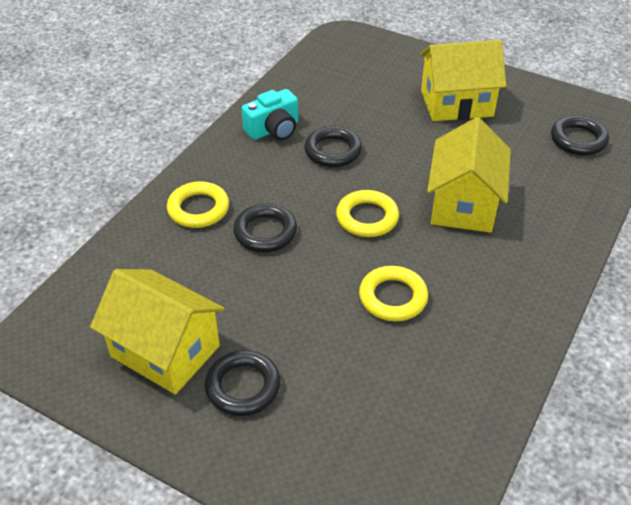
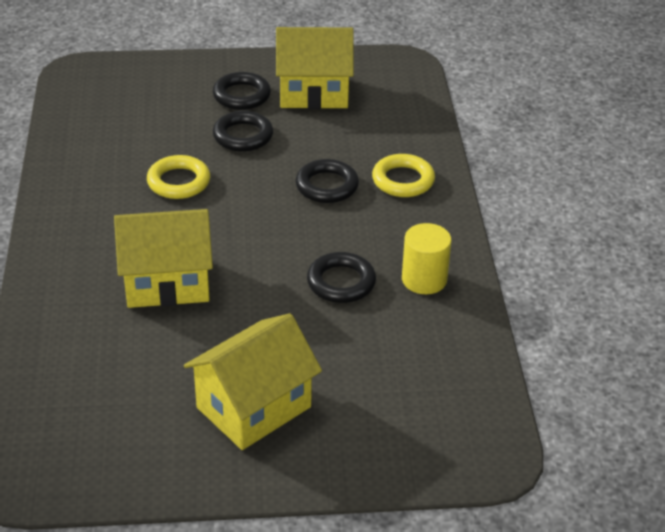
camera: 145 degrees right, 5 degrees down
(273, 129) = (424, 279): turquoise camera -> yellow cylinder
(367, 218) = (250, 232): yellow ring -> none
(463, 204) = (167, 282): yellow house -> yellow house turned 75 degrees counterclockwise
(578, 140) = (76, 418): black ring -> black ring (243, 136)

